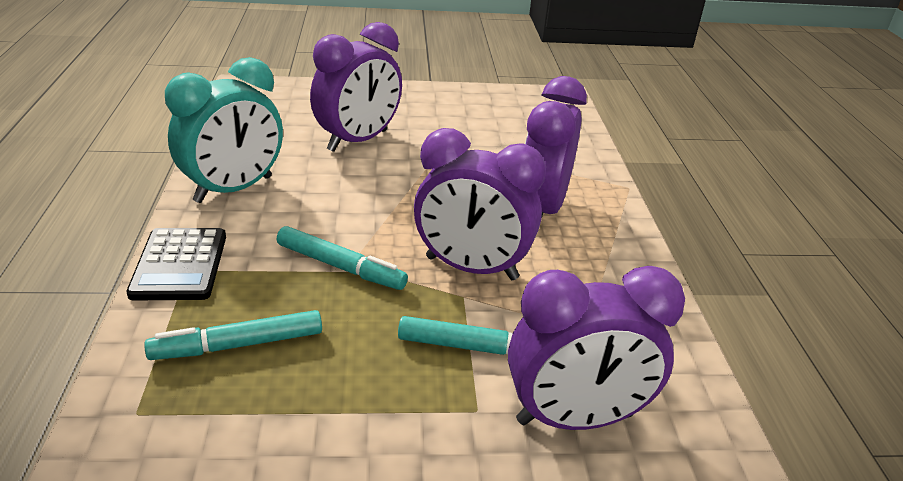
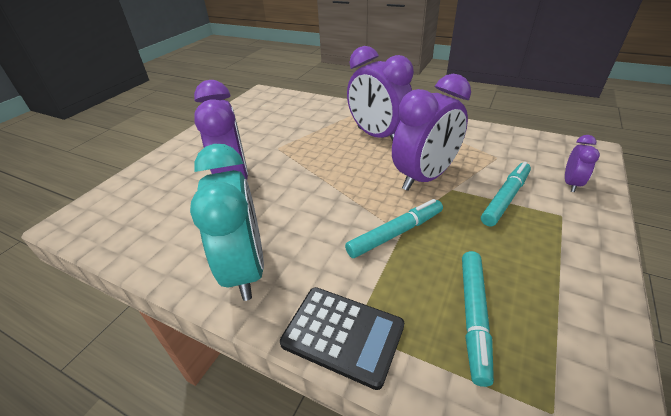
camera: 55 degrees left, 5 degrees up
(575, 419) = (571, 184): purple clock -> purple clock, size x0.47

